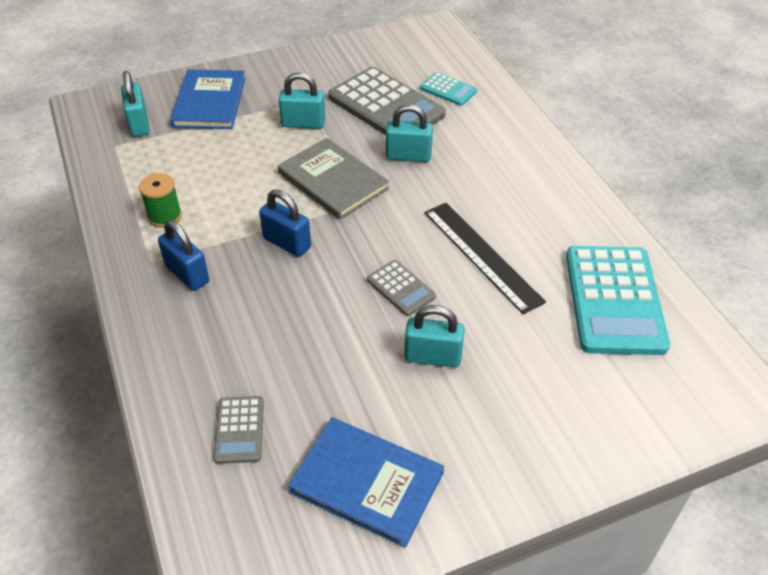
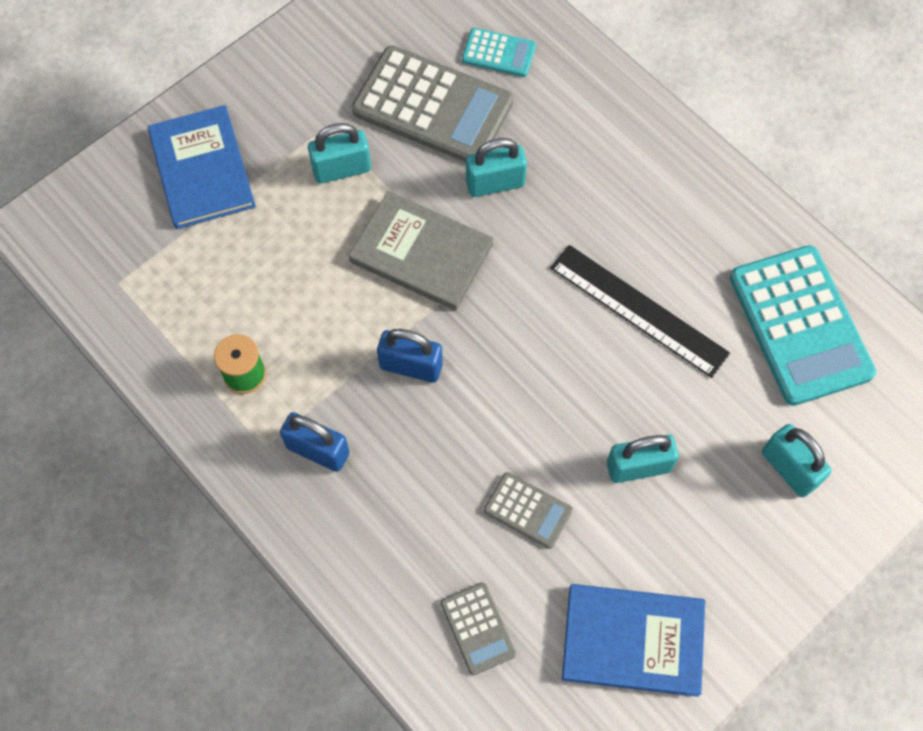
camera: 20 degrees left, 20 degrees up
(139, 124) = (129, 237): turquoise padlock -> turquoise padlock (789, 468)
(401, 288) = (567, 387): grey calculator -> grey calculator (528, 510)

